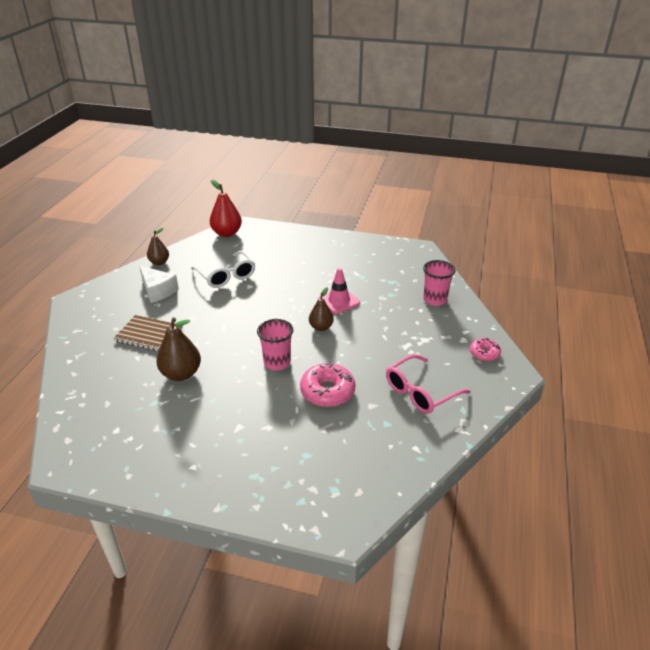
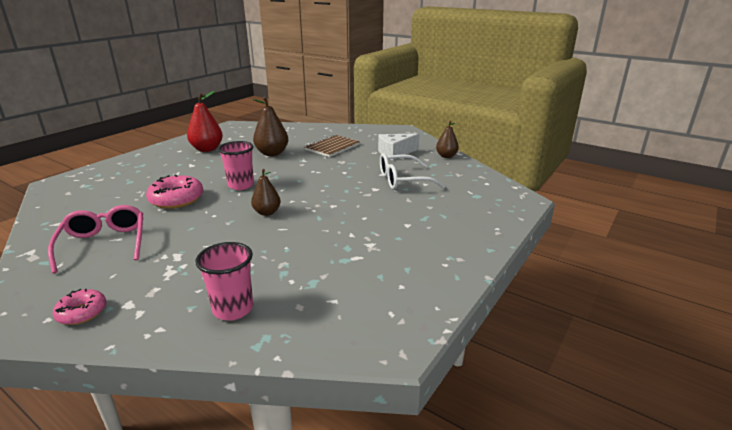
camera: 110 degrees right, 10 degrees down
(227, 233) = (500, 190): red pear -> red pear (207, 149)
(339, 301) = (303, 231): pink traffic cone -> none

